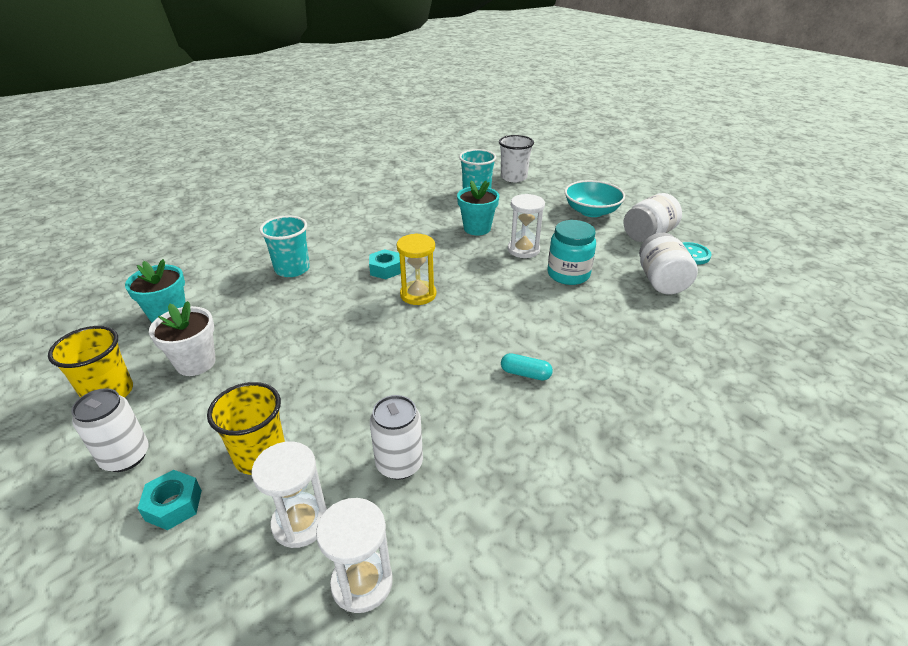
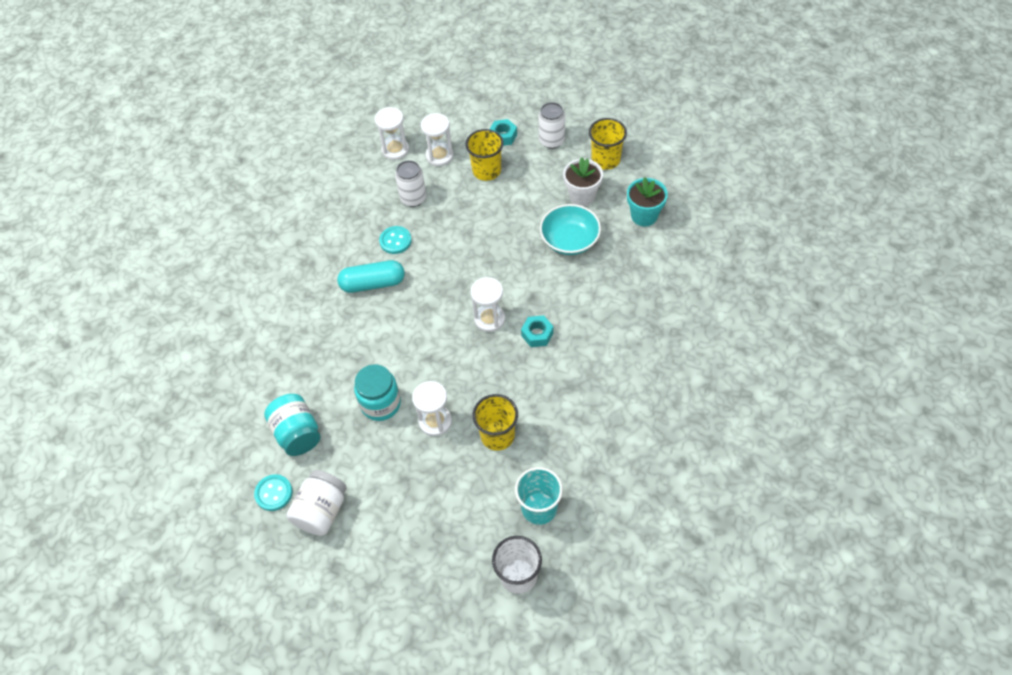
camera: 155 degrees right, 20 degrees up
(292, 269) = (611, 298): turquoise cup -> none
(418, 294) = (489, 319): yellow hourglass -> white hourglass
(466, 413) = (395, 241): none -> turquoise button
(477, 228) = (497, 435): turquoise flower pot -> yellow cup
(525, 374) = (373, 283): turquoise capsule -> turquoise capsule, size x1.82
(591, 211) = (394, 533): turquoise bowl -> turquoise bowl (570, 240)
(661, 281) = (297, 433): white jar -> turquoise jar

